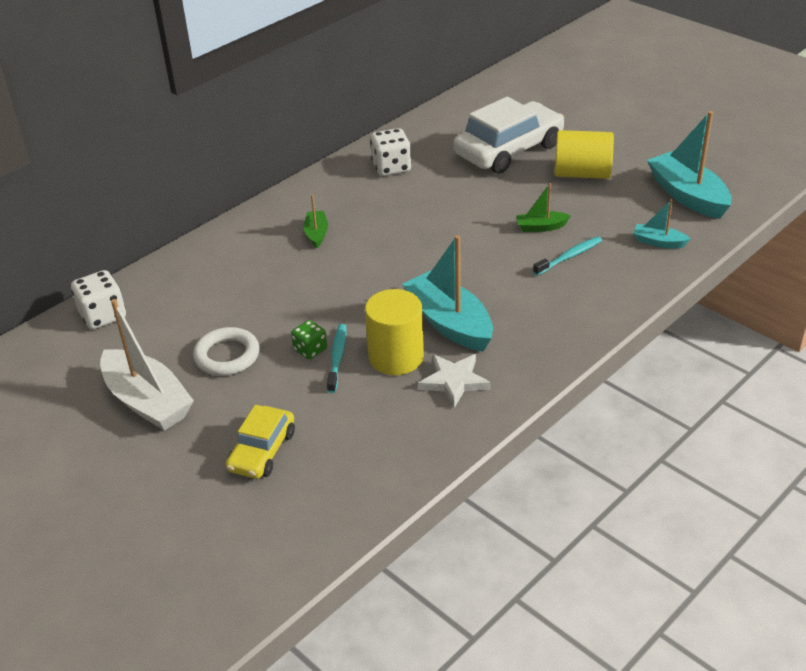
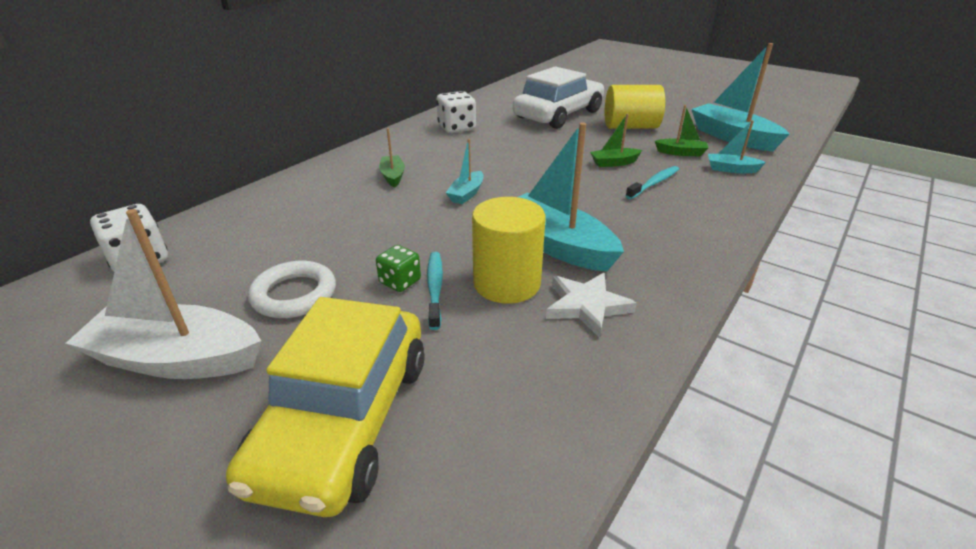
camera: 10 degrees left, 5 degrees down
(147, 401) = (177, 359): white boat -> white boat turned 150 degrees clockwise
(262, 451) = (345, 419): yellow car -> yellow car, size x1.78
(383, 260) = (466, 194): none -> turquoise boat
(618, 216) = (681, 153): none -> green boat

